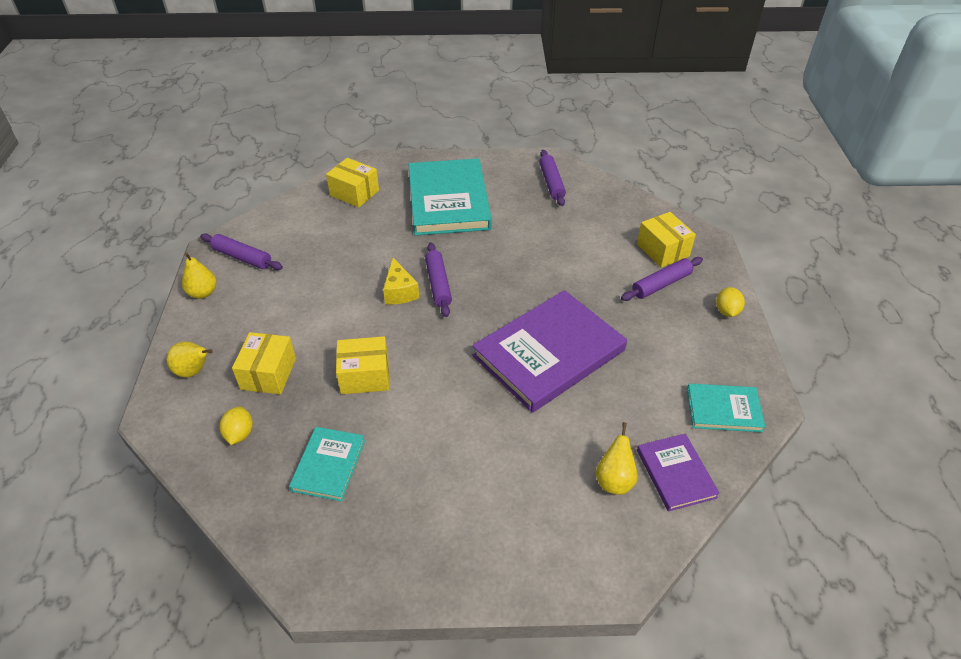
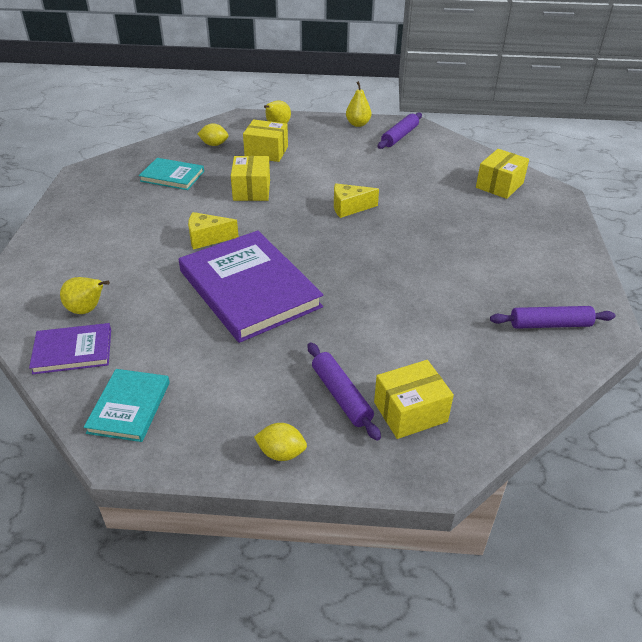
camera: 95 degrees right, 5 degrees down
(438, 284) = (358, 229): purple rolling pin -> none
(448, 200) = (496, 241): turquoise book -> none
(469, 400) = (207, 238): none -> yellow cheese

